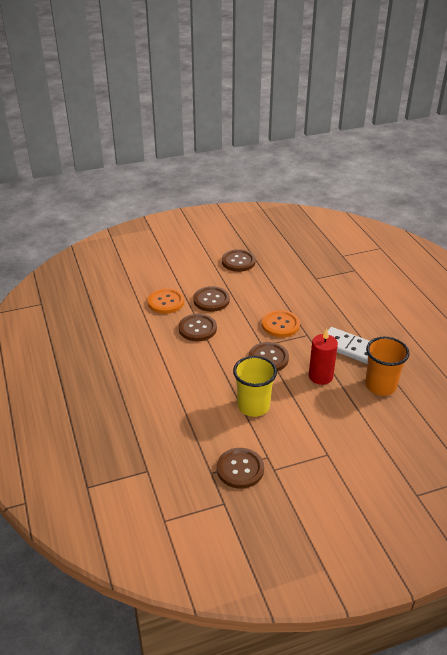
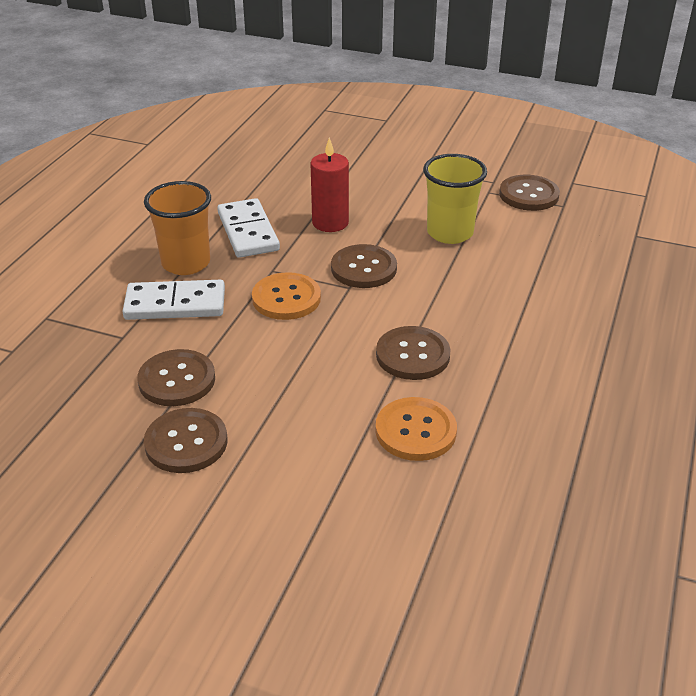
camera: 140 degrees left, 0 degrees up
(211, 300) = (334, 391): brown button -> brown button (177, 380)
(319, 298) = (175, 304): none -> white domino
(380, 386) = (281, 187): orange cup -> orange cup (186, 263)

